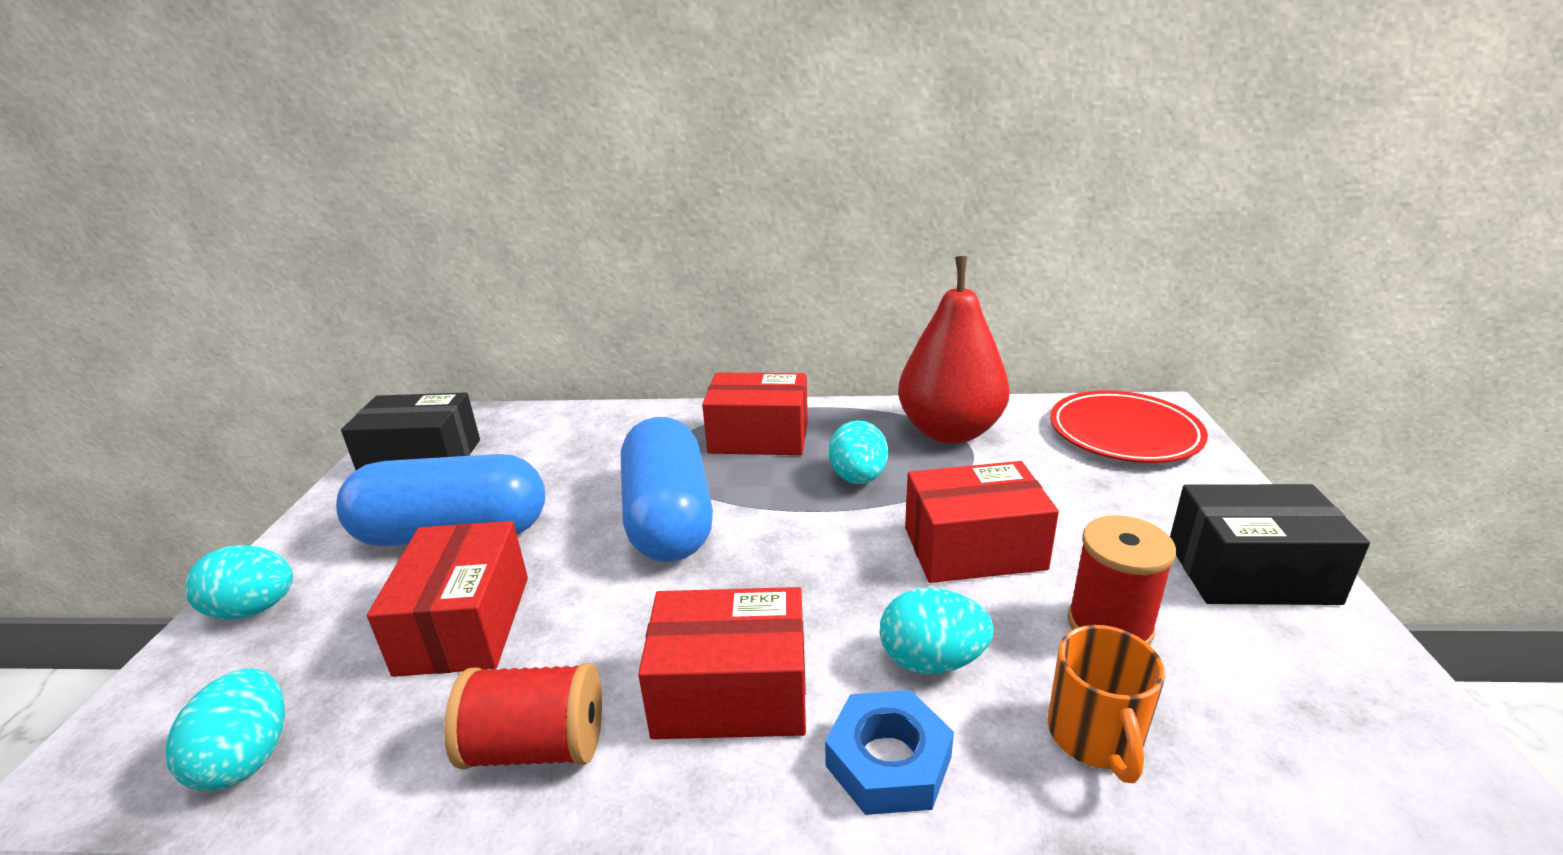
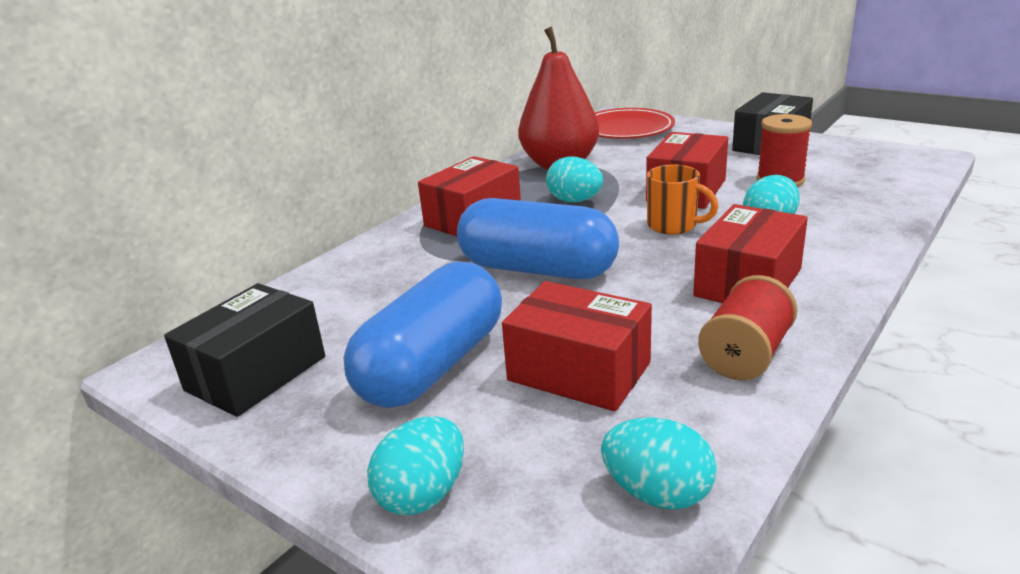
camera: 55 degrees left, 0 degrees up
(888, 761) = (834, 253): blue nut -> none
(1095, 737) = (850, 205): orange mug -> orange mug (673, 225)

